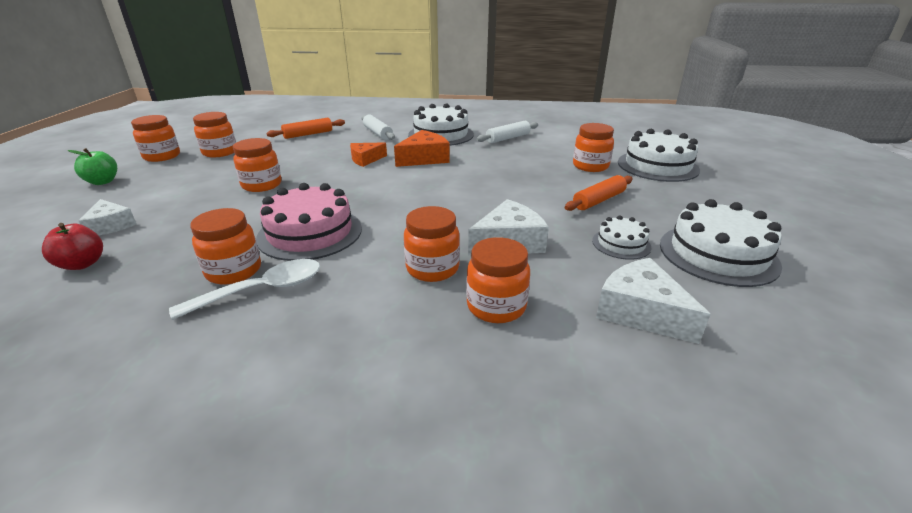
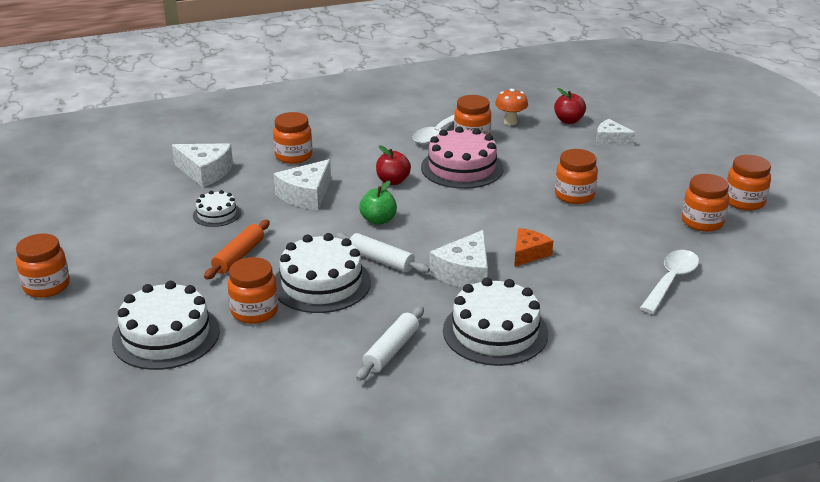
camera: 155 degrees right, 0 degrees up
(102, 182) = (715, 165): green apple -> green apple (378, 220)
(144, 283) = (510, 122): none -> orange mushroom
(308, 134) = (671, 281): orange rolling pin -> white spoon
(378, 133) = (586, 310): white rolling pin -> white rolling pin (381, 260)
(400, 236) = (393, 181): none -> red apple
(424, 158) = (465, 273): orange cheese -> white cheese
(432, 268) = (348, 166): orange jar -> orange jar (47, 286)
(718, 254) = (139, 222): white cake -> white cake (321, 283)

